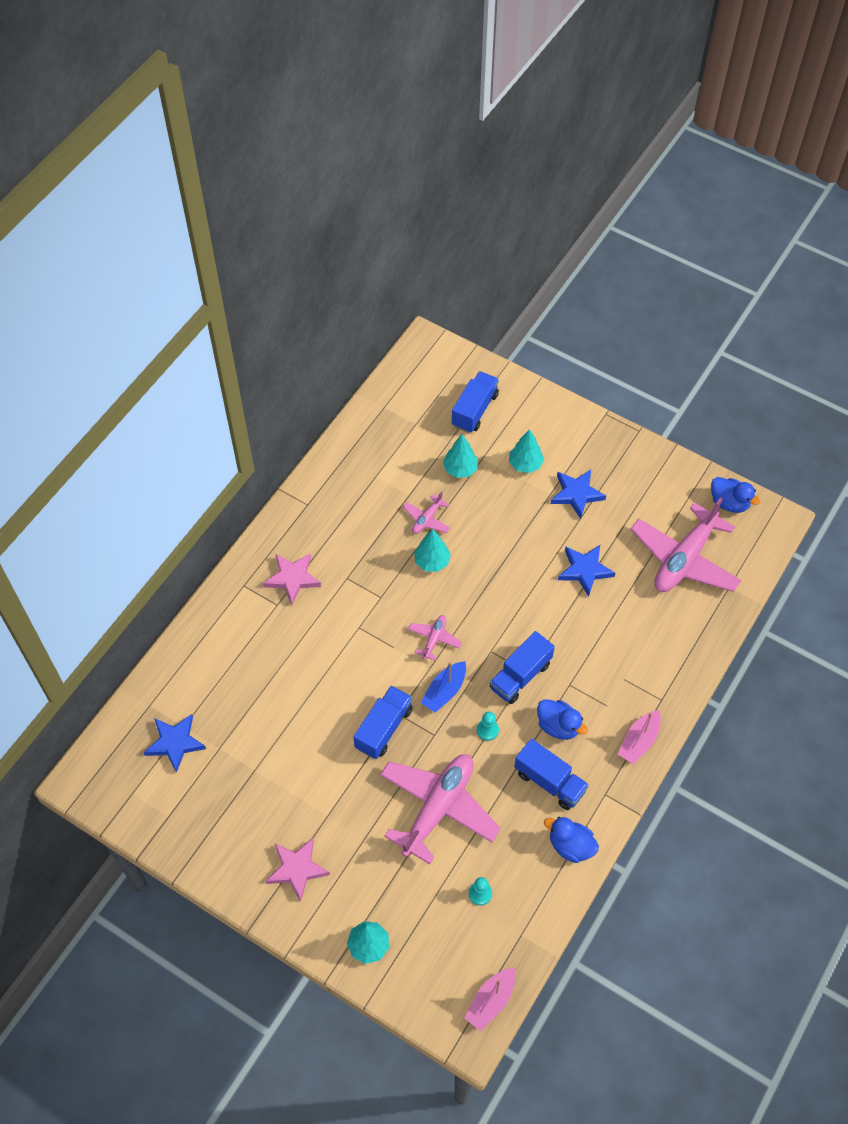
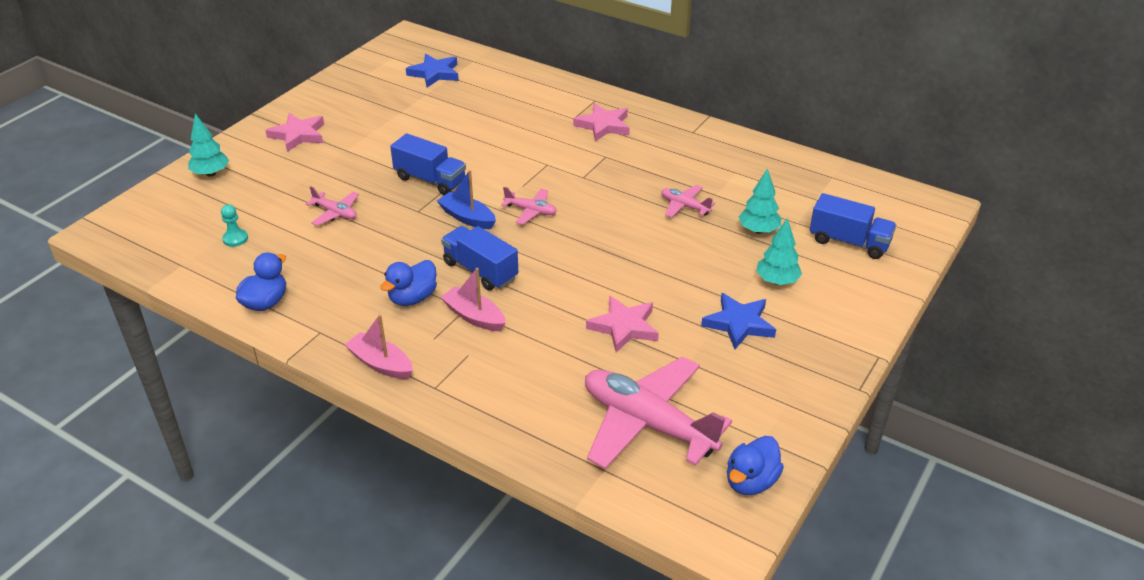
camera: 90 degrees right, 20 degrees down
(432, 561) = (629, 210): turquoise tree -> none
(438, 808) = (335, 213): pink plane -> pink plane, size x0.45
(487, 730) = (417, 246): turquoise pawn -> none
(491, 1001) = (123, 244): pink boat -> pink boat (474, 316)
(549, 781) = (346, 289): blue truck -> none
(585, 570) = (624, 327): blue star -> pink star

